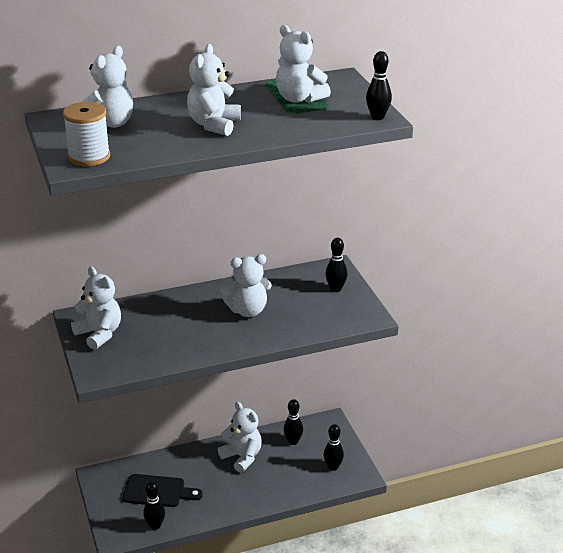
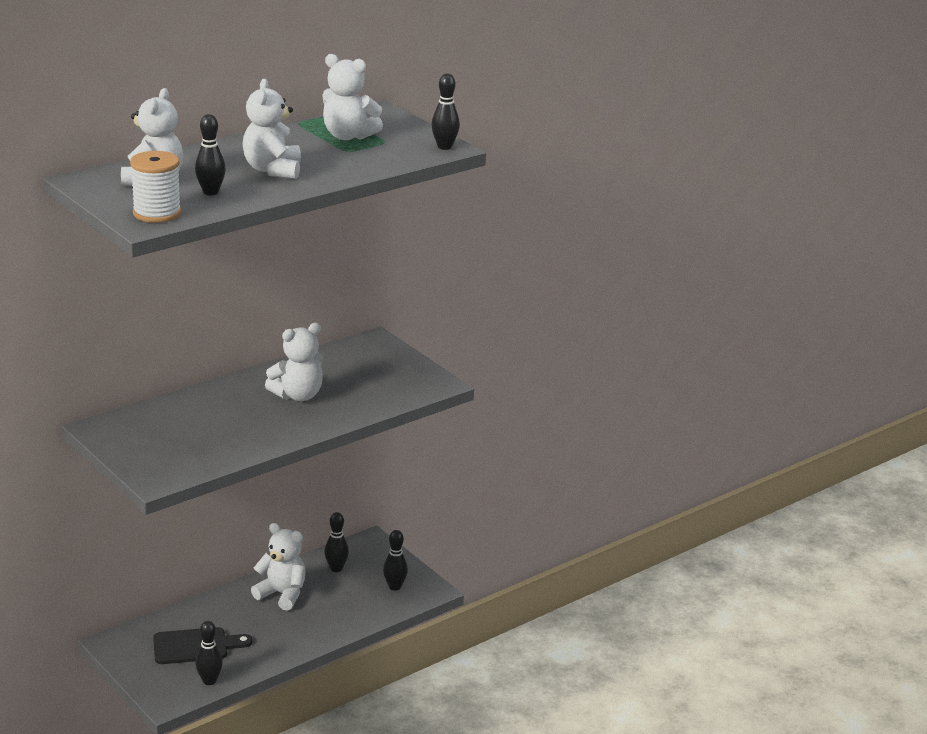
camera: 20 degrees left, 5 degrees down
(99, 334) = (135, 441): white teddy bear -> none
(335, 289) = (387, 361): black bowling pin -> black bowling pin (210, 192)

